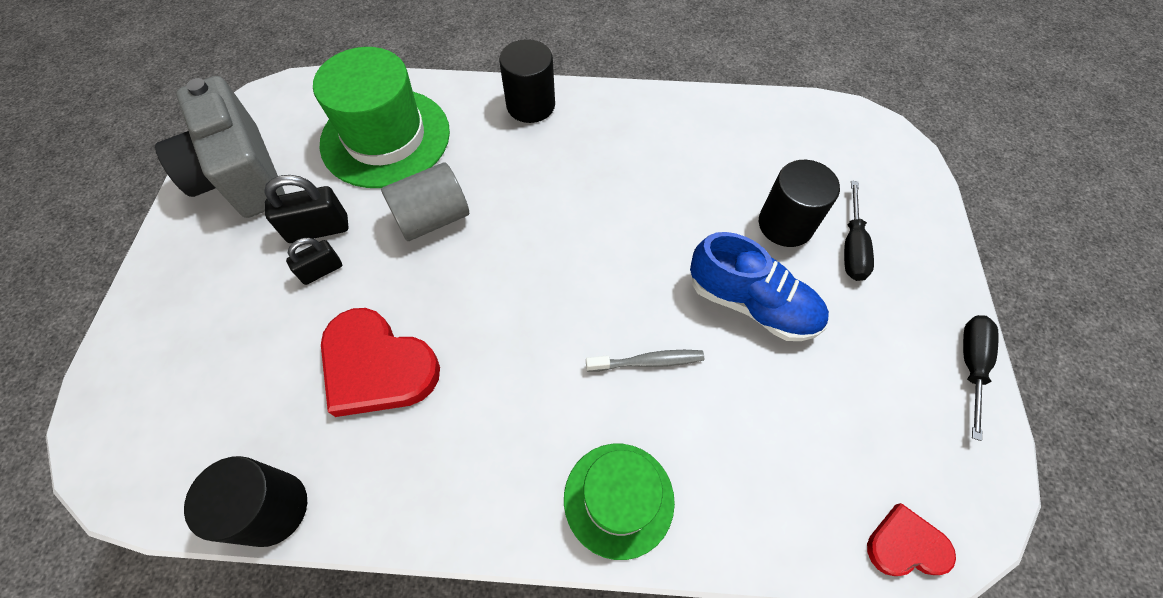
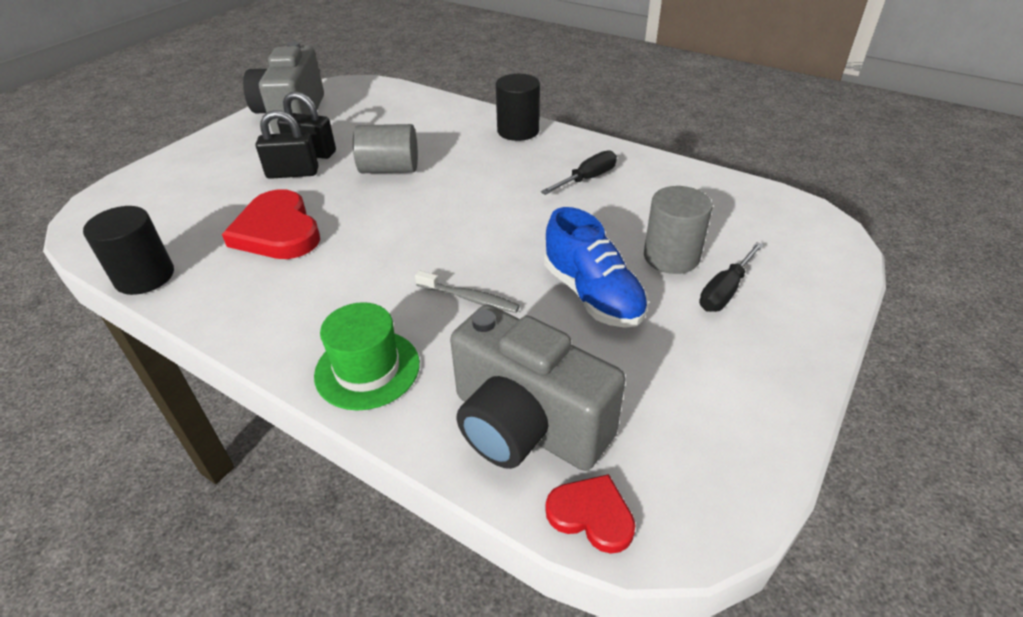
camera: 30 degrees right, 20 degrees down
(321, 271) = (293, 173): black padlock -> black padlock, size x1.54
(385, 138) = (399, 121): green hat -> none
(785, 224) = (671, 257): black cylinder -> grey cylinder
(798, 484) = (526, 425): none -> grey camera
(970, 364) = (783, 415): black screwdriver -> black screwdriver (588, 178)

